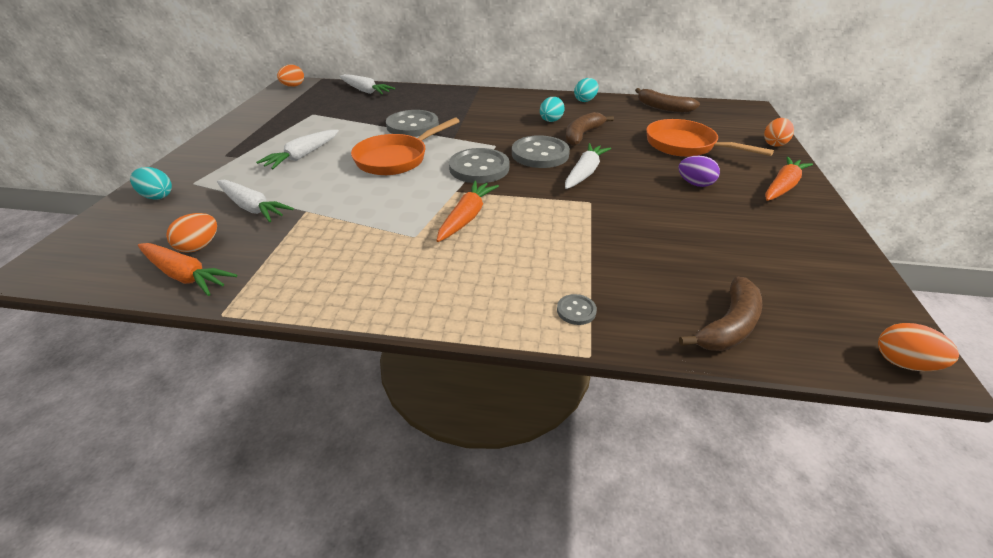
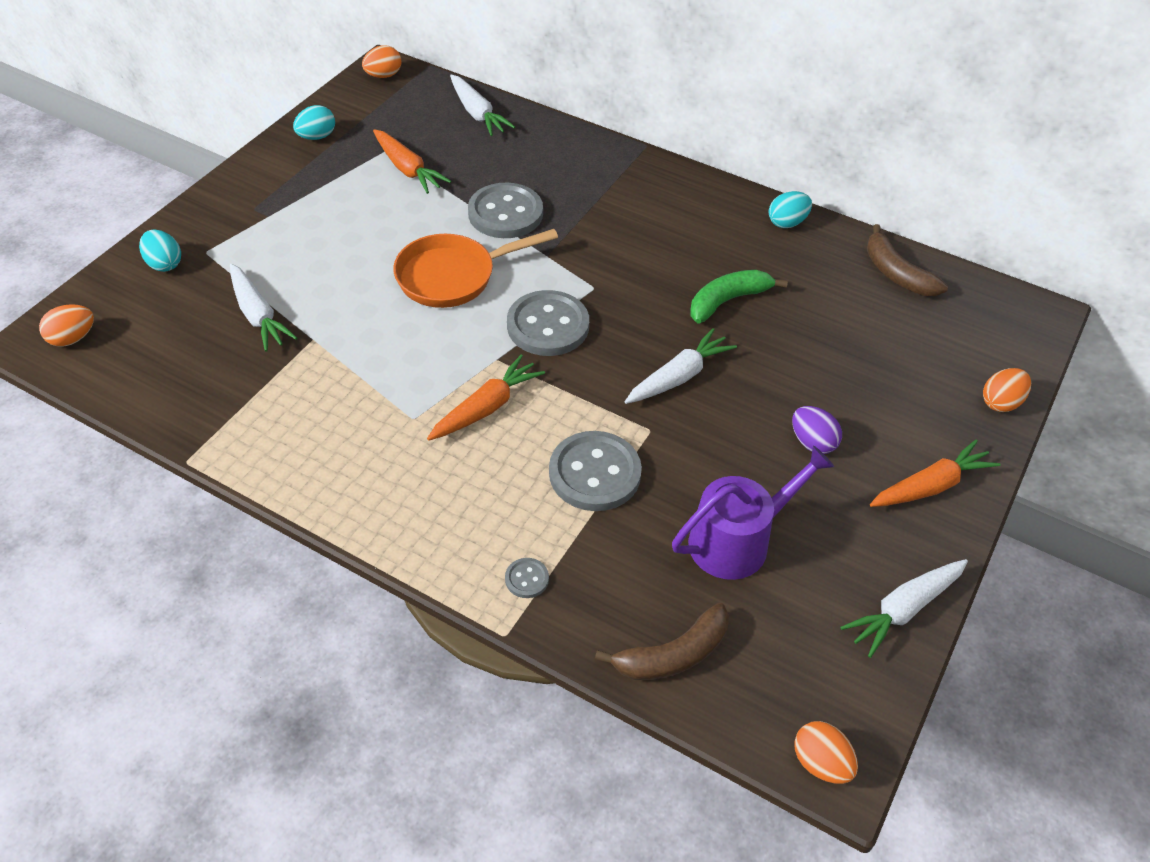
camera: 20 degrees right, 10 degrees up
(185, 275) = (166, 398): orange carrot -> orange carrot (407, 169)
(199, 246) = (189, 360): orange egg -> orange egg (73, 338)
(303, 156) = (343, 237): white carrot -> white carrot (904, 609)
(540, 154) = (643, 322): grey button -> grey button (594, 473)
(550, 121) = (702, 257): turquoise egg -> turquoise egg (317, 137)
(582, 135) = (728, 301): brown banana -> green banana
(685, 146) = (861, 366): orange pan -> none
(702, 244) = (737, 540): none -> purple watering can

